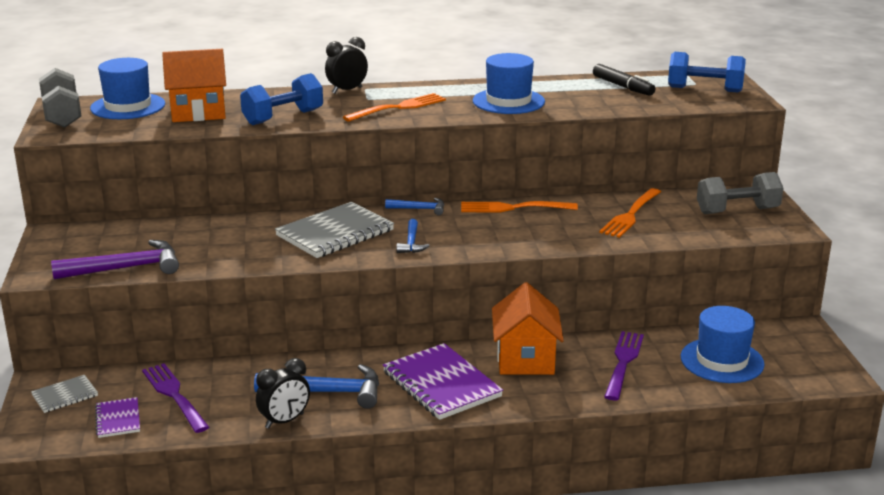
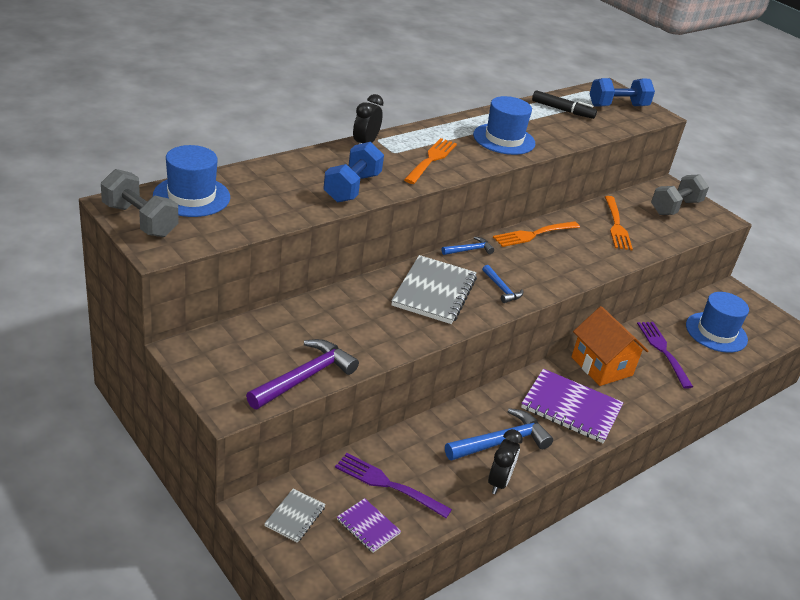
camera: 35 degrees left, 10 degrees up
(198, 112) = (269, 193): orange house -> none

